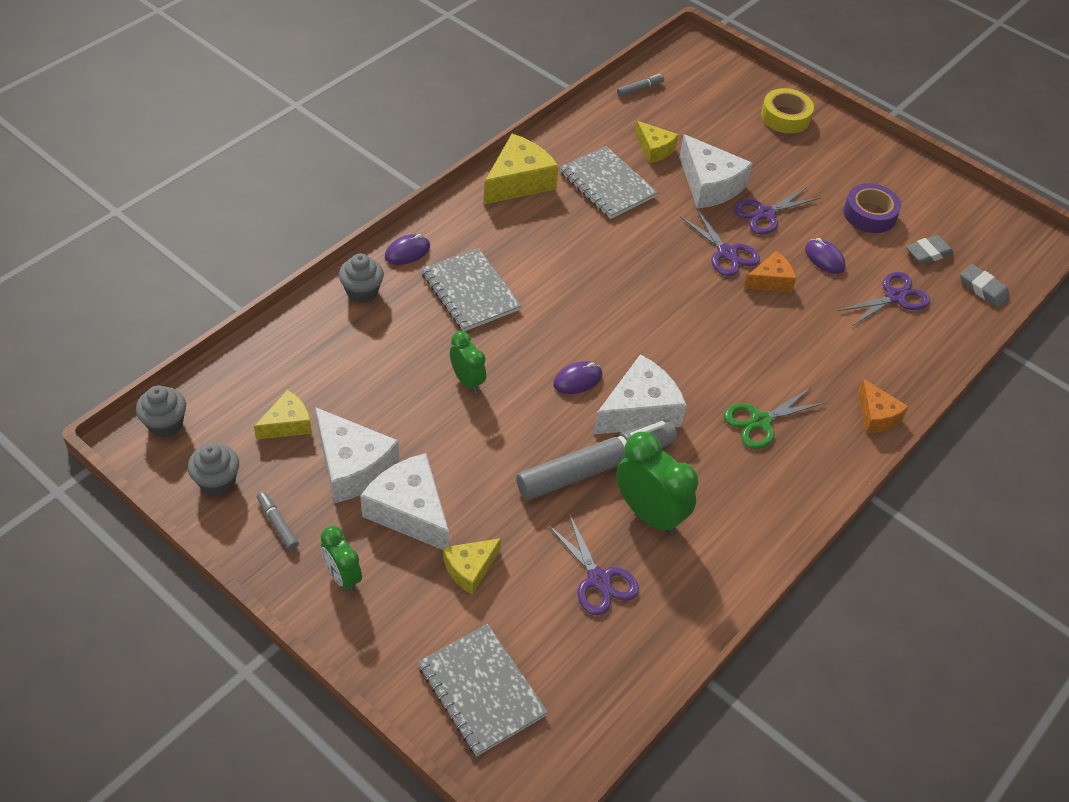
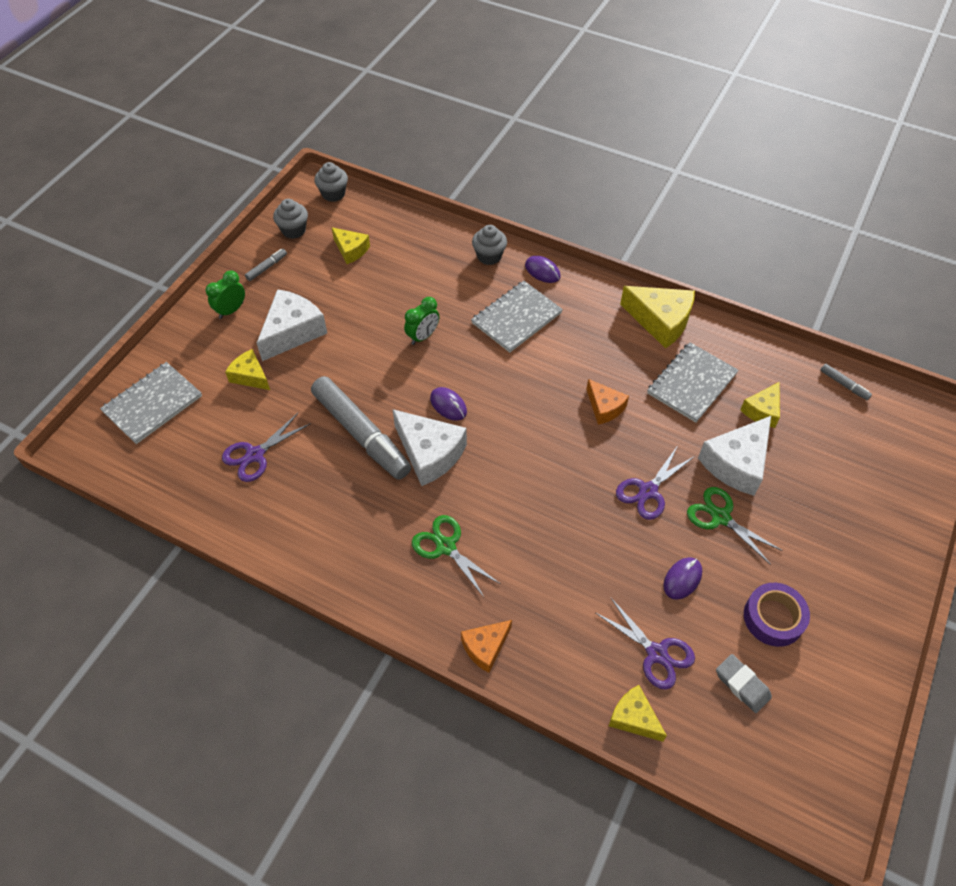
camera: 80 degrees right, 5 degrees up
(352, 466) = (323, 292): white cheese -> none
(649, 514) = (324, 478): green clock -> none
(765, 214) = (720, 517): purple scissors -> green scissors
(770, 281) = (627, 534): orange cheese -> orange cheese (604, 407)
(785, 117) = (885, 518): yellow tape -> none
(953, 329) = (634, 718): none -> yellow cheese
(983, 288) = (712, 750): grey eraser -> none

